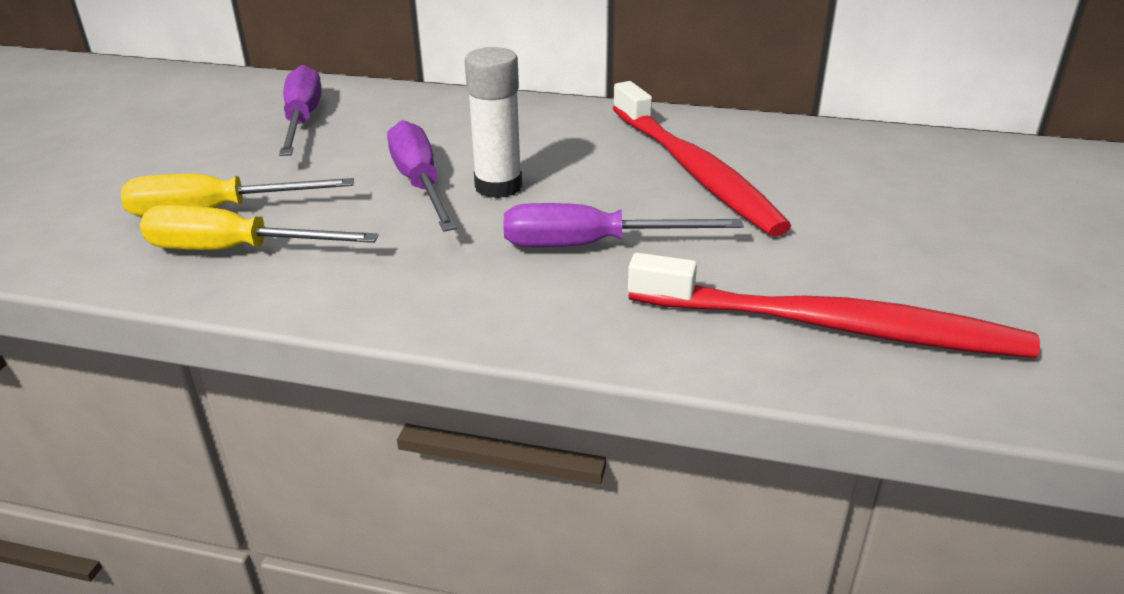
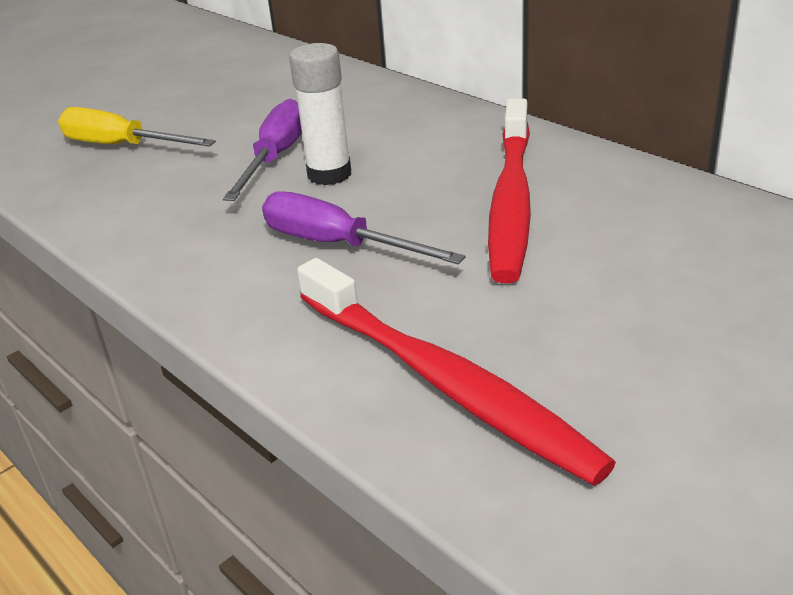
camera: 35 degrees right, 0 degrees up
(236, 250) = (100, 178): yellow screwdriver -> none
(302, 120) = (258, 85): purple screwdriver -> none

